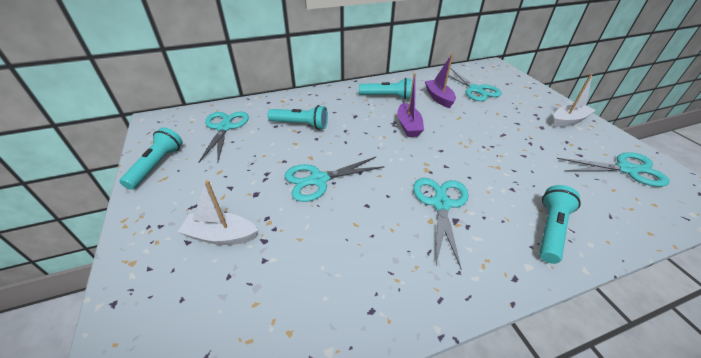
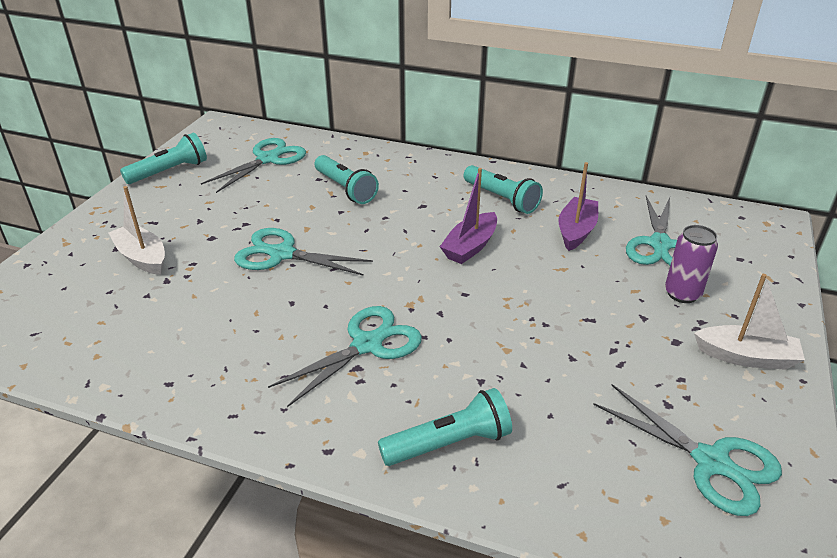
camera: 40 degrees right, 5 degrees down
(513, 106) = (682, 294): none -> purple can

